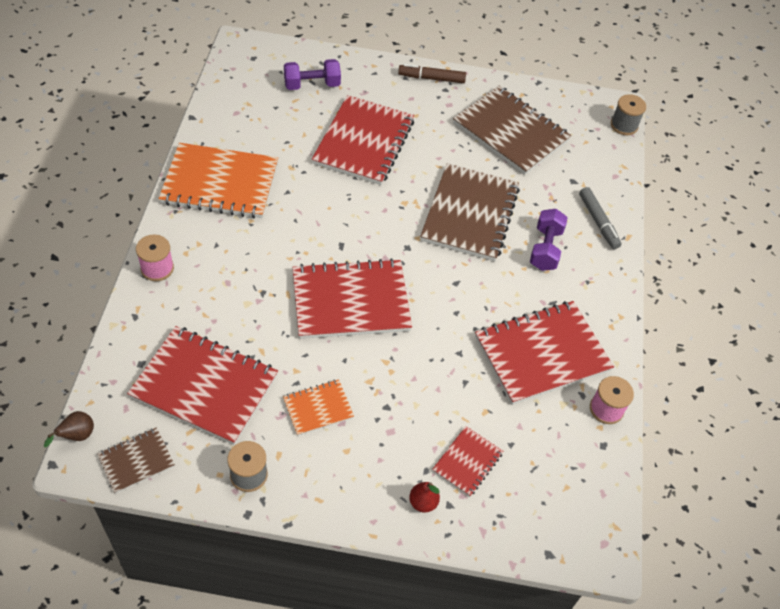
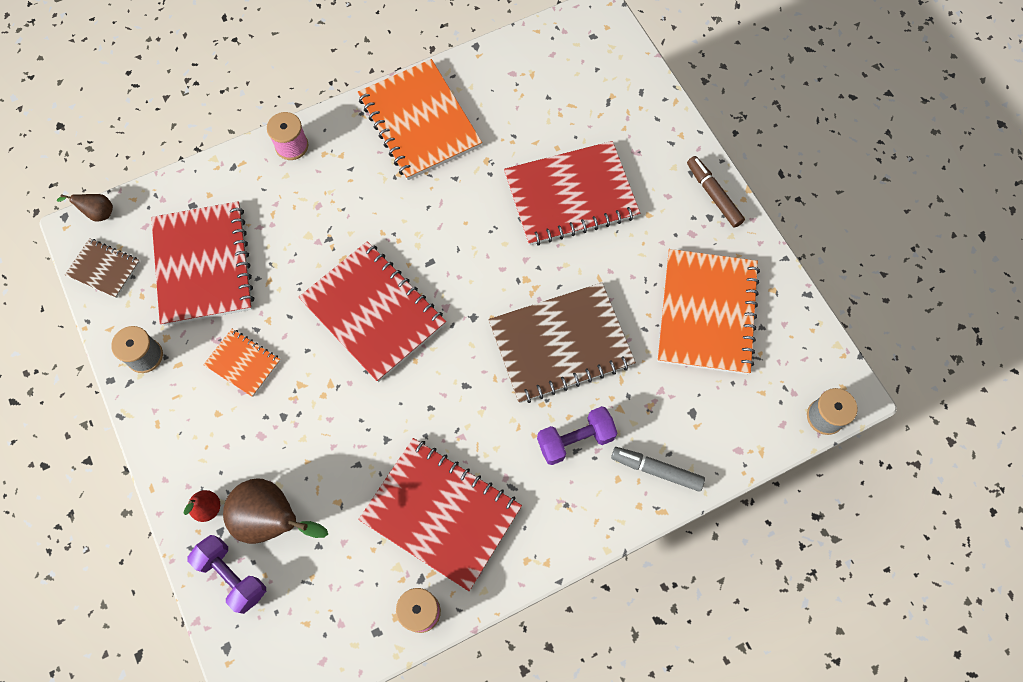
camera: 60 degrees right, 15 degrees up
(312, 85) = (604, 104): purple dumbbell -> purple dumbbell (232, 576)
(467, 462) = (273, 519): red notebook -> brown pear
(510, 132) = (706, 313): brown notebook -> orange notebook
(598, 222) = (656, 470): grey marker -> grey marker turned 75 degrees clockwise

